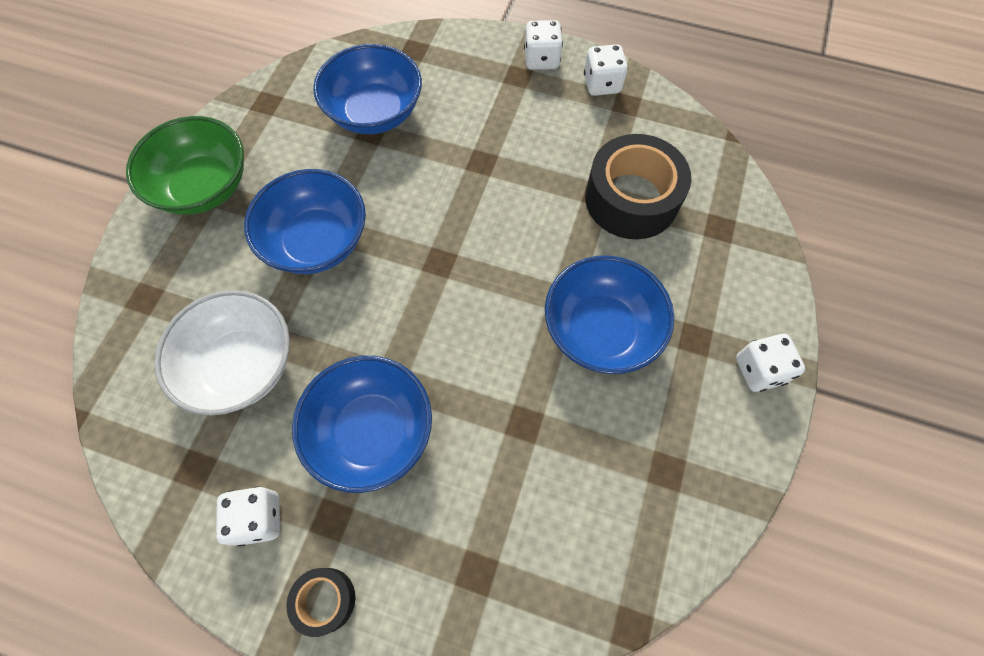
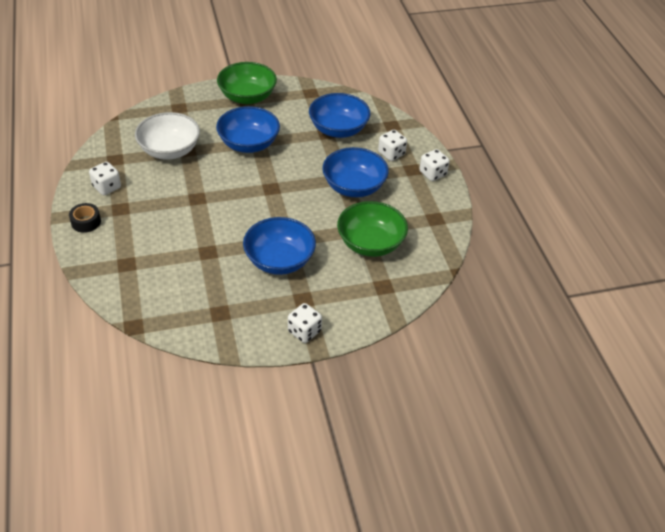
camera: 55 degrees right, 20 degrees down
(372, 432) = (168, 203): blue bowl -> blue bowl (354, 187)
(602, 84) = (439, 203): white dice -> white dice (391, 154)
(631, 199) = (370, 243): black tape -> green bowl

